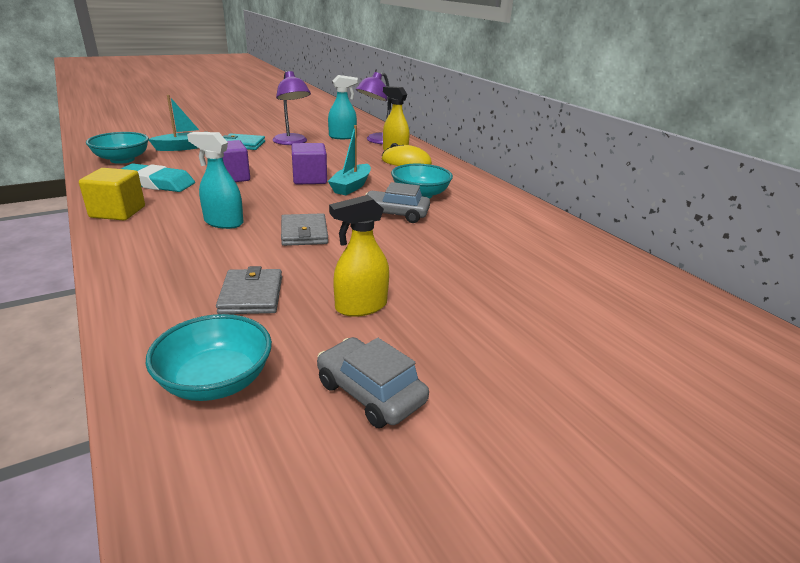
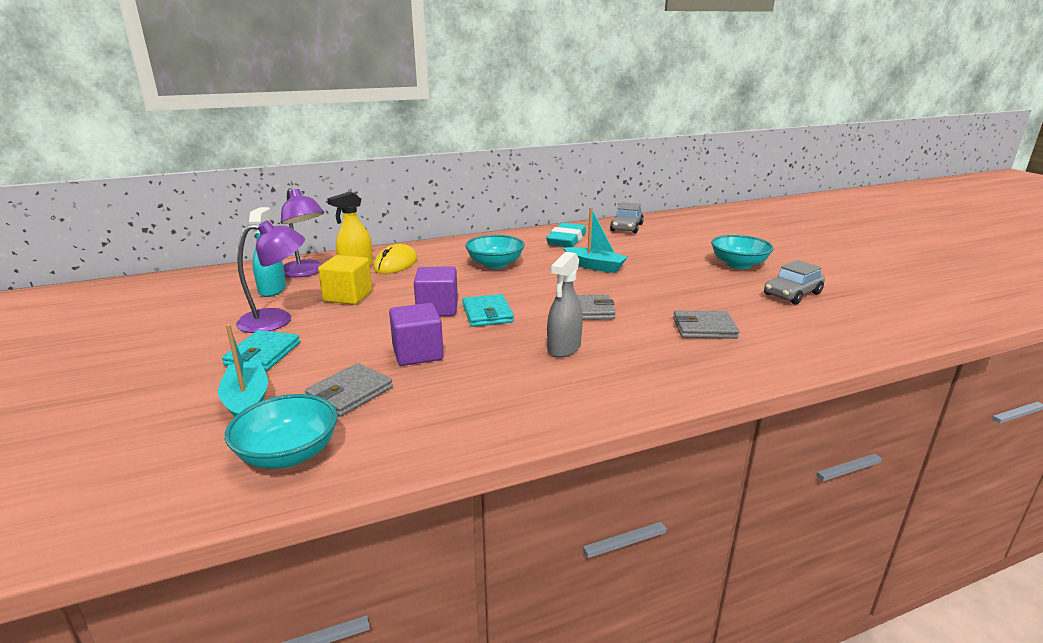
camera: 80 degrees left, 5 degrees down
(118, 212) = (533, 417): yellow cube -> yellow cube (348, 296)
(156, 183) = (426, 404): turquoise eraser -> turquoise eraser (566, 240)
(182, 165) = (350, 393): none -> grey wallet
(216, 381) = (811, 334): turquoise bowl -> turquoise bowl (738, 264)
(223, 222) = (564, 348): turquoise spray bottle -> grey spray bottle
(299, 195) = (487, 314): none -> turquoise wallet
(351, 186) = (466, 290): turquoise boat -> turquoise boat (594, 266)
(360, 307) = (704, 293): yellow spray bottle -> none
(395, 214) = (541, 276): grey car -> grey car (626, 227)

